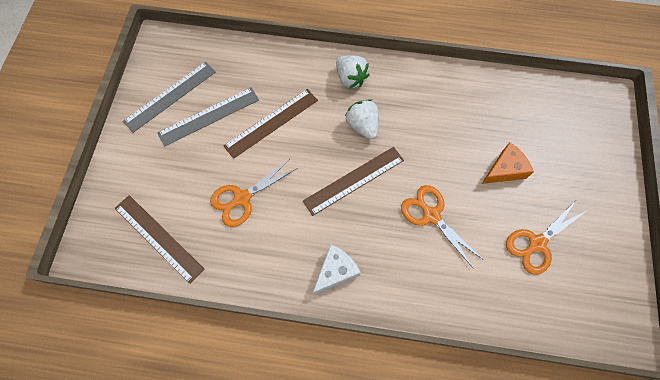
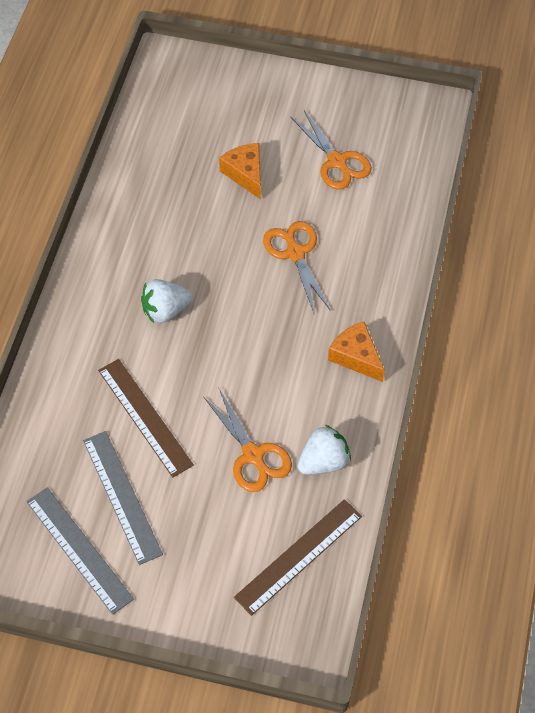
camera: 85 degrees left, 10 degrees down
(335, 271) = (356, 357): white cheese -> orange cheese
(350, 78) = (90, 318): white strawberry -> white strawberry (323, 462)
(354, 180) = (241, 327): brown ruler -> none
(431, 215) = (295, 253): orange scissors -> orange scissors turned 105 degrees clockwise

